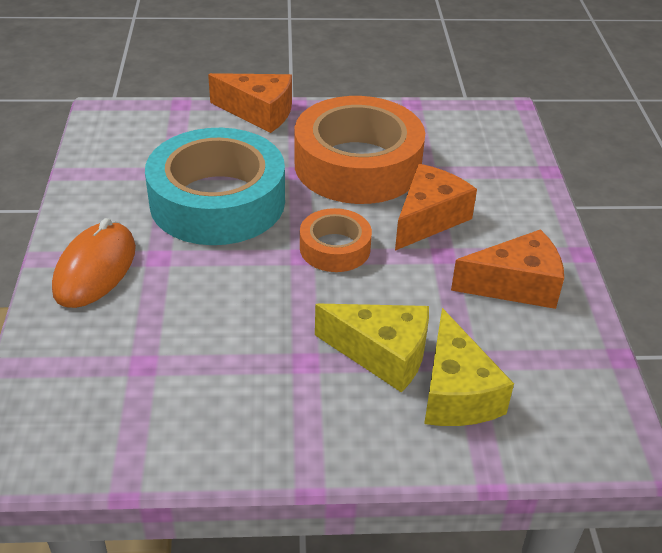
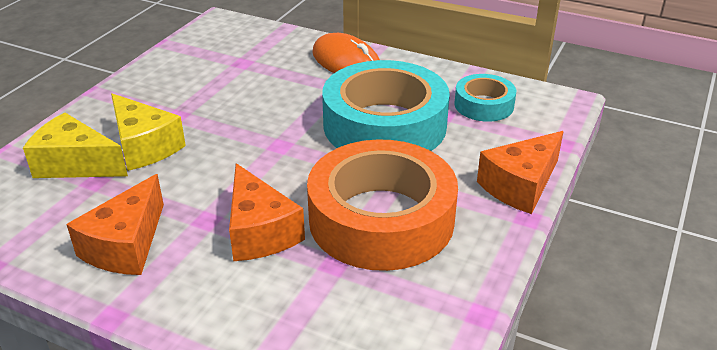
camera: 120 degrees right, 5 degrees down
(139, 153) = (484, 105): none -> turquoise tape
(335, 248) = (273, 163): orange tape -> none
(382, 354) = (144, 146): yellow cheese -> yellow cheese turned 90 degrees counterclockwise

